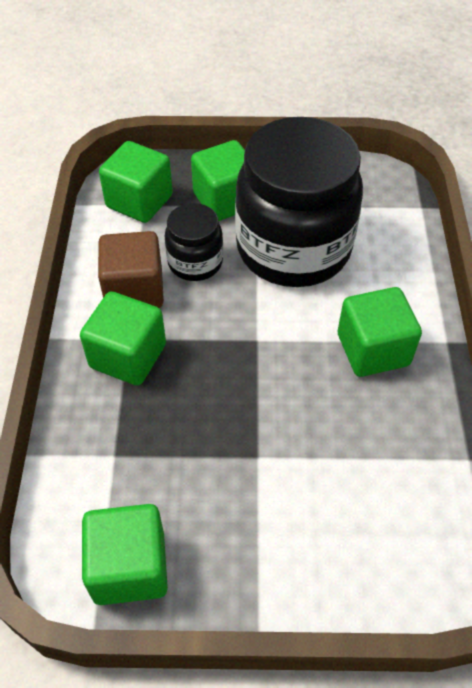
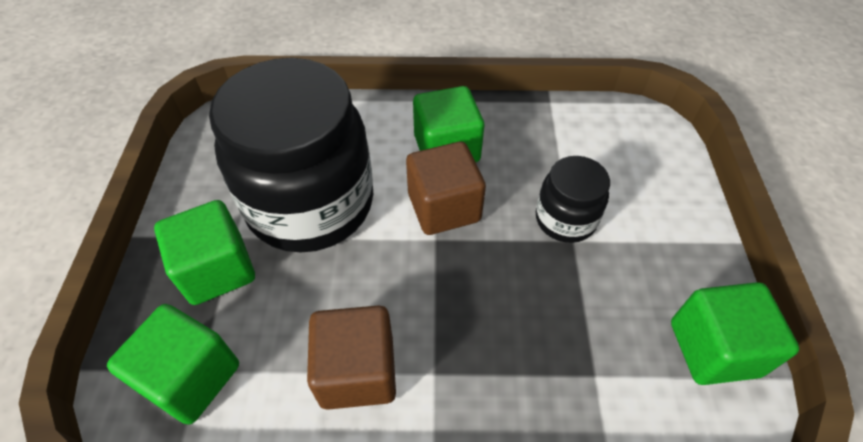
camera: 90 degrees left, 0 degrees up
(128, 356) = (461, 371): green cube -> none
(195, 262) = (318, 301): black jar -> black jar (565, 219)
(294, 346) = (444, 207): none -> brown cube

